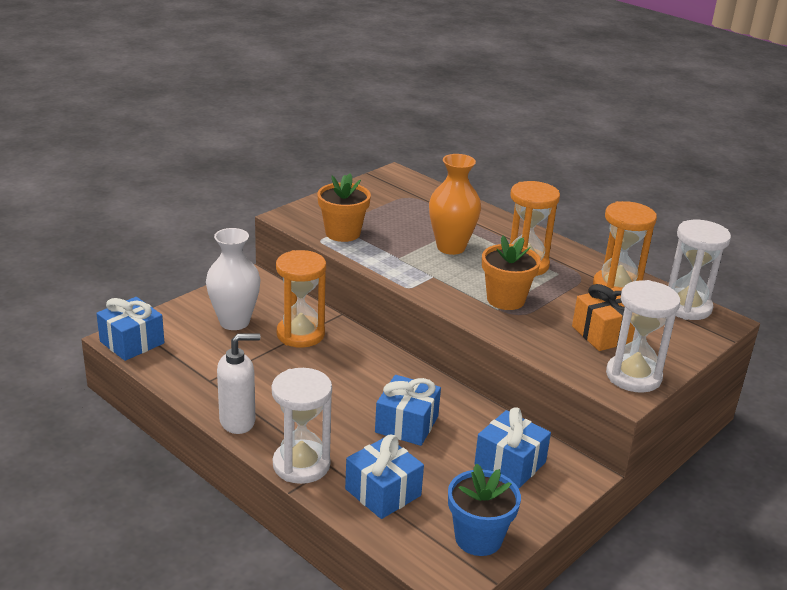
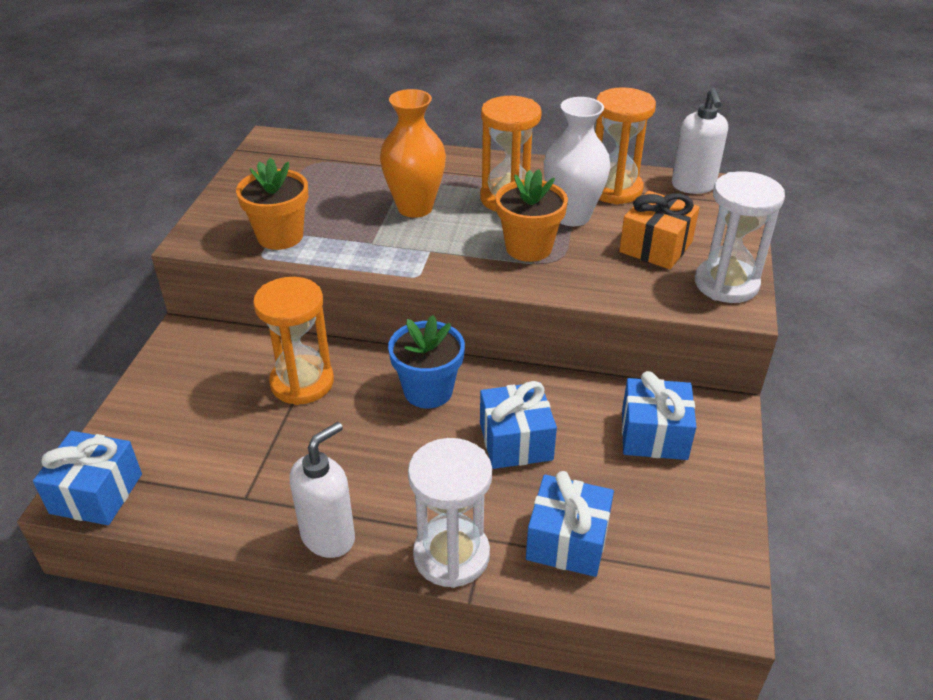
camera: 30 degrees left, 10 degrees up
(234, 322) = (208, 402): white vase -> white vase (572, 216)
(478, 538) = (706, 542): blue flower pot -> blue flower pot (428, 391)
(686, 307) = (693, 186): white hourglass -> white soap dispenser

